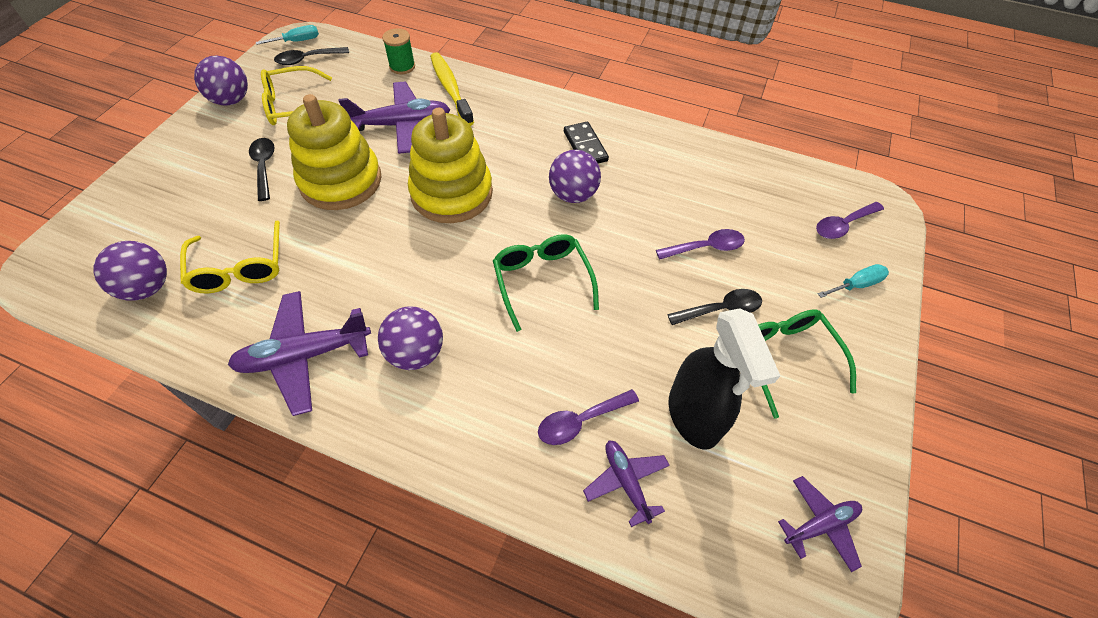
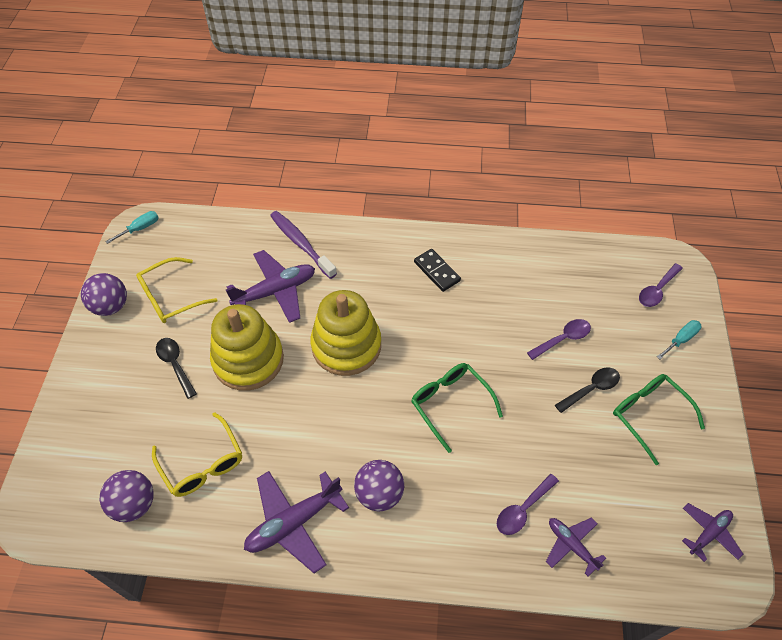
camera: 15 degrees left, 0 degrees up
(307, 59) = (159, 246): black spoon -> none
(402, 66) = (248, 231): green spool -> none
(450, 89) = (301, 244): yellow toothbrush -> purple toothbrush
(573, 195) = (444, 320): purple ball -> none
(693, 416) = (600, 481): black spray bottle -> none

